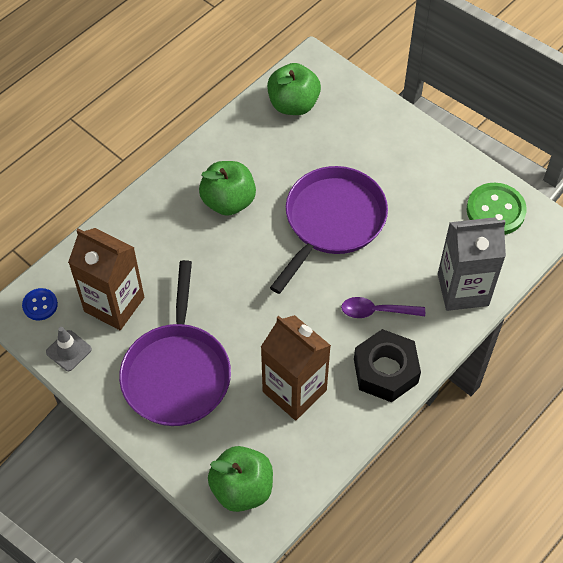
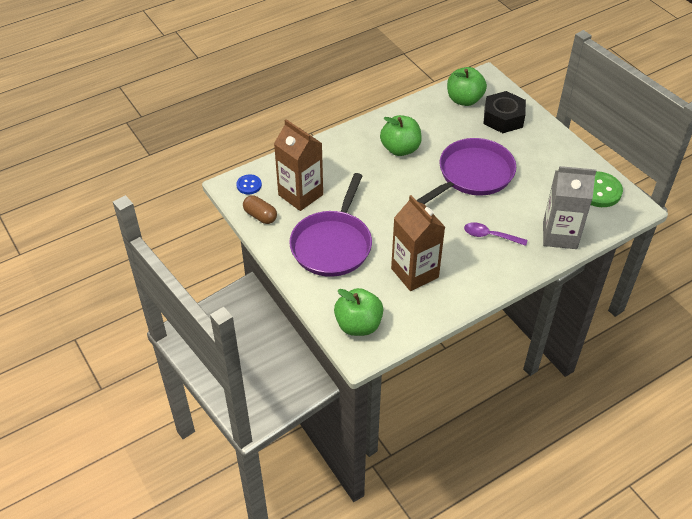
camera: 15 degrees right, 10 degrees down
(68, 351) = (260, 216): grey traffic cone -> brown capsule
(385, 371) = (486, 274): black nut -> black nut (503, 118)

